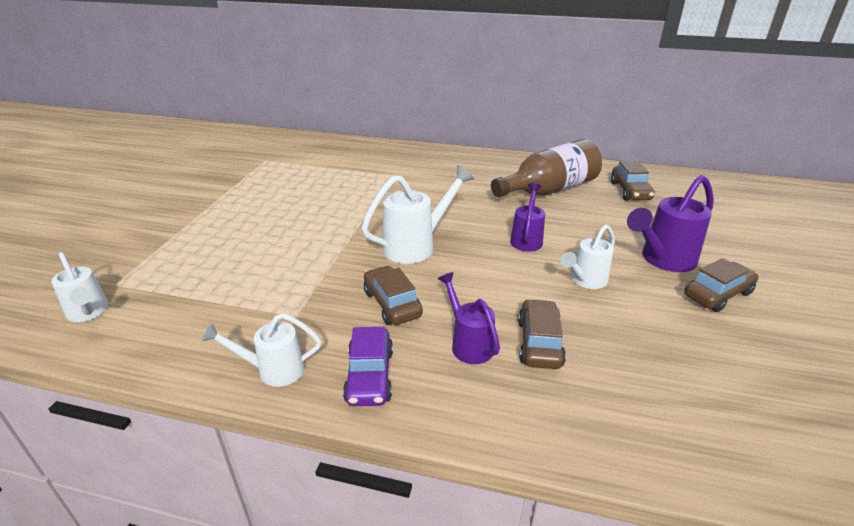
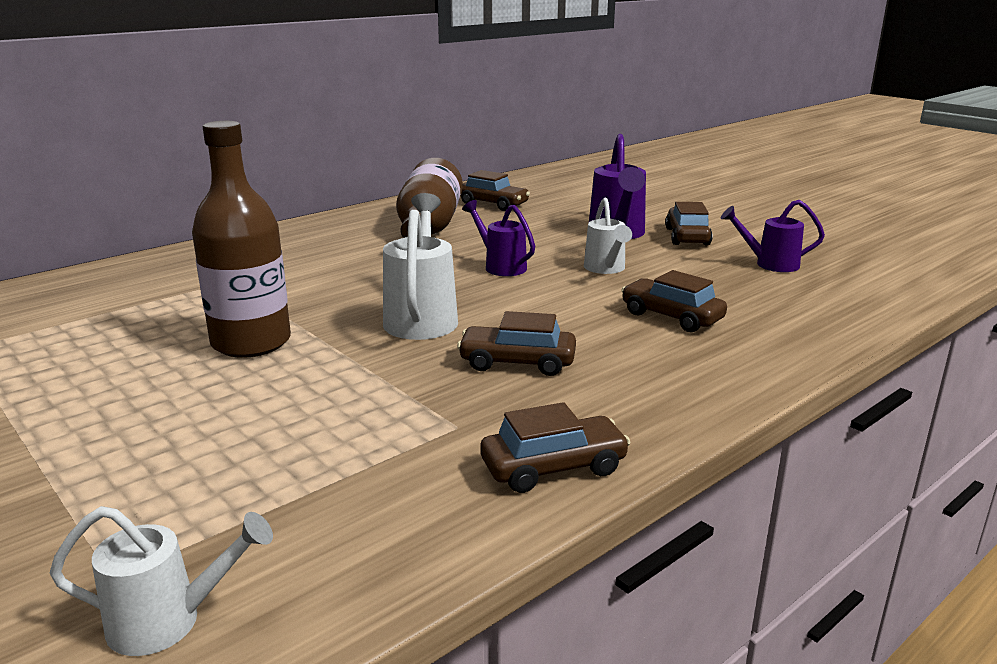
camera: 55 degrees left, 10 degrees down
(273, 370) = (553, 467): white watering can -> brown car
(332, 214) = (251, 342): none -> brown bottle
(370, 376) = (631, 410): purple car -> none
(468, 344) = (636, 346): purple watering can -> purple watering can (770, 264)

